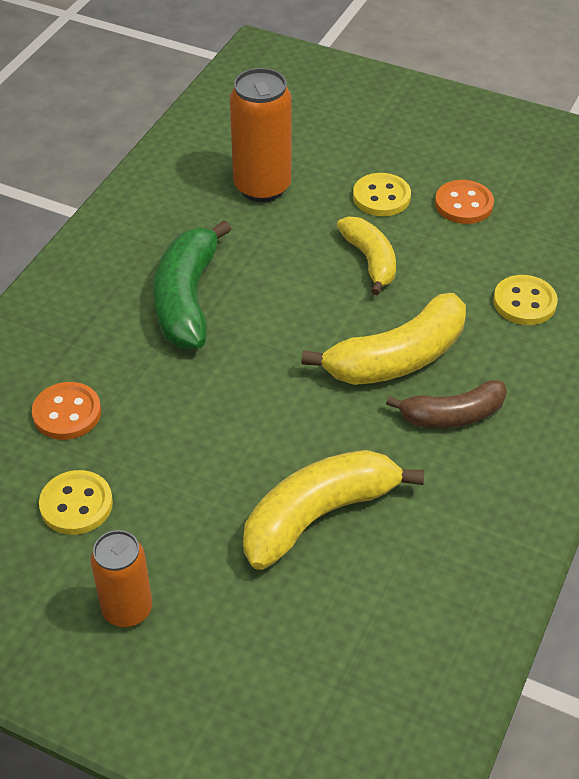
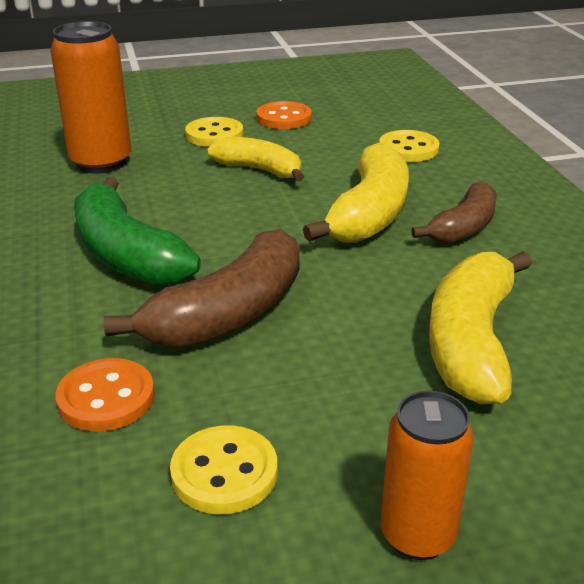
camera: 40 degrees left, 15 degrees down
(196, 392) = (229, 313): none -> brown banana

